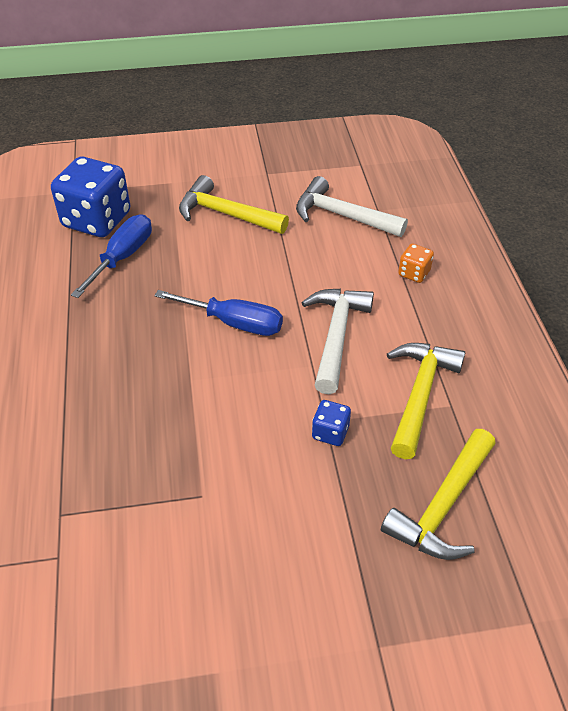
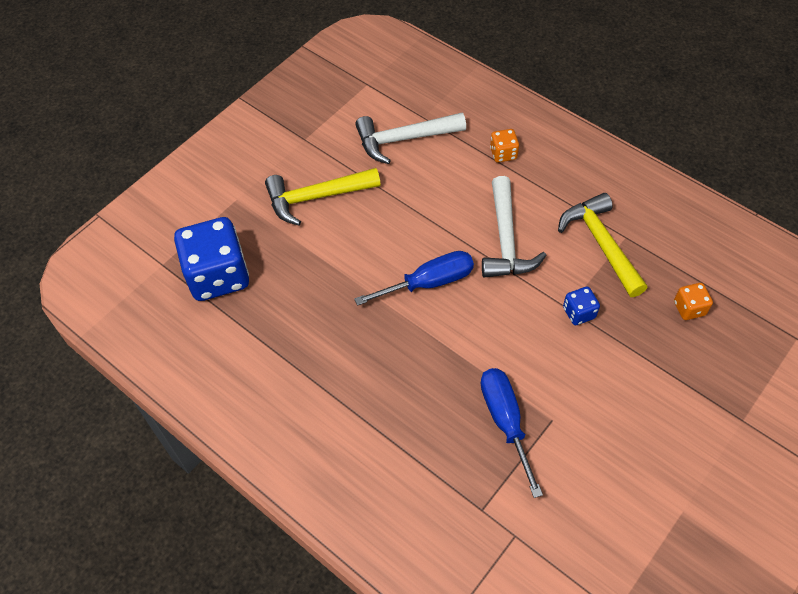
camera: 40 degrees left, 10 degrees up
(123, 257) = (281, 292): blue screwdriver -> blue screwdriver (505, 421)
(336, 335) = (506, 240): white hammer -> white hammer turned 150 degrees counterclockwise
(442, 506) = (689, 308): yellow hammer -> orange dice

